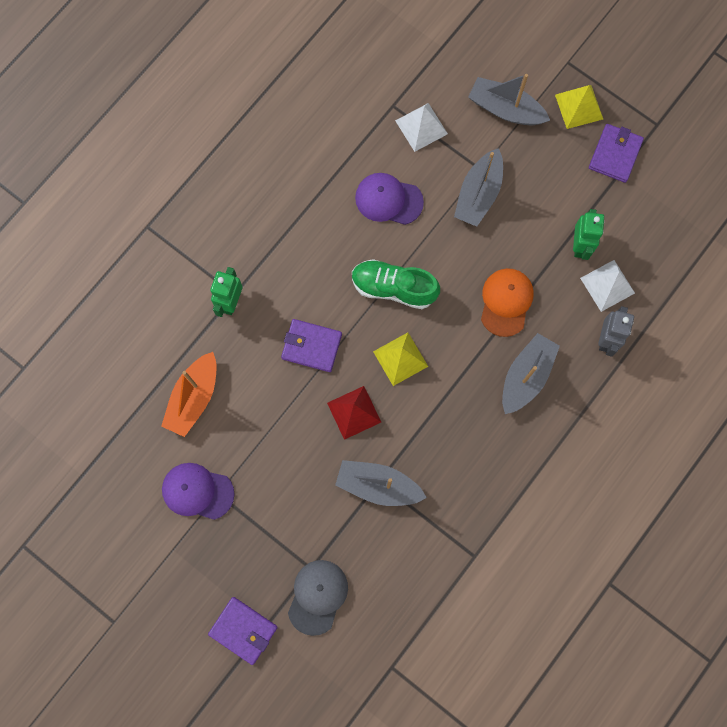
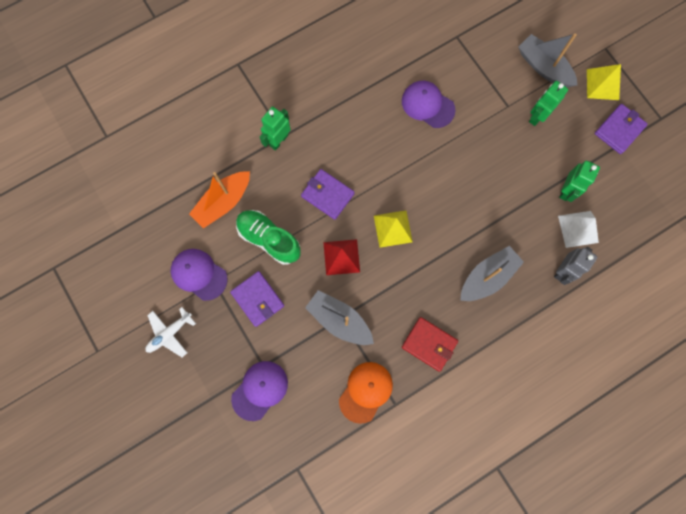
camera: 20 degrees right, 0 degrees up
(190, 571) = (170, 333): none -> white plane
(243, 630) = (192, 395): purple wallet -> purple wallet (258, 299)
(317, 596) = (260, 390): grey cap -> purple cap
(393, 288) = (407, 173): green shoe -> green shoe (269, 239)
(421, 127) = (473, 59): white pyramid -> none
(478, 194) = (499, 124): grey boat -> none
(488, 475) = (429, 344): none -> red wallet
(506, 302) = (492, 214): orange cap -> orange cap (365, 392)
(518, 170) = (537, 116): none -> green robot

